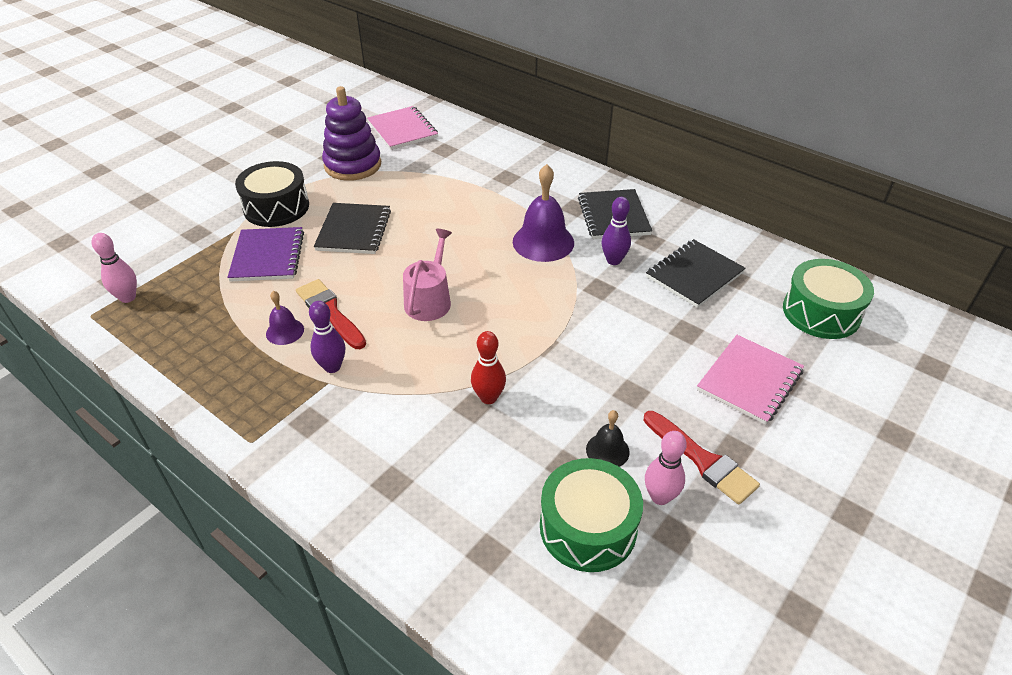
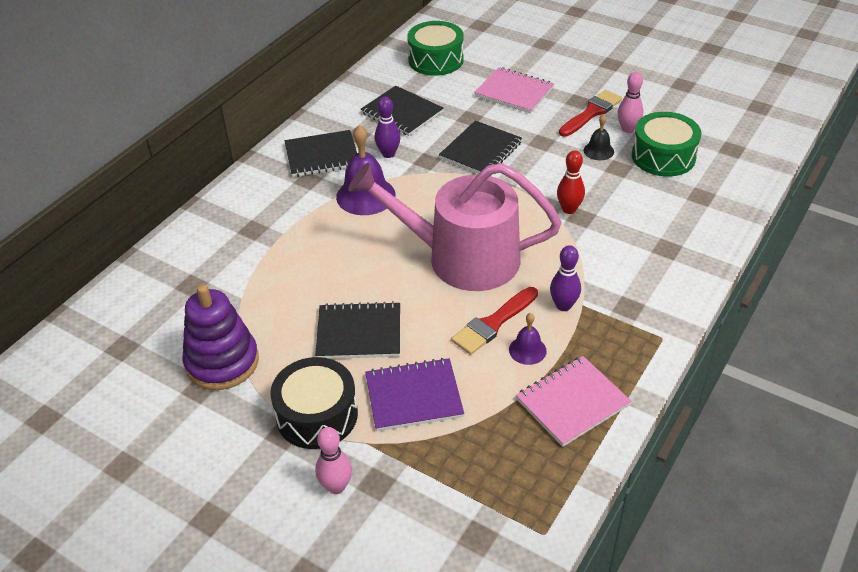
camera: 95 degrees left, 0 degrees up
(128, 297) = (507, 507): pink bowling pin -> pink bowling pin (336, 486)
(402, 130) = (139, 330): pink notebook -> pink notebook (572, 402)
(429, 300) = (462, 258): pink watering can -> pink watering can, size x2.02
(615, 333) = (481, 151): none -> black notebook

